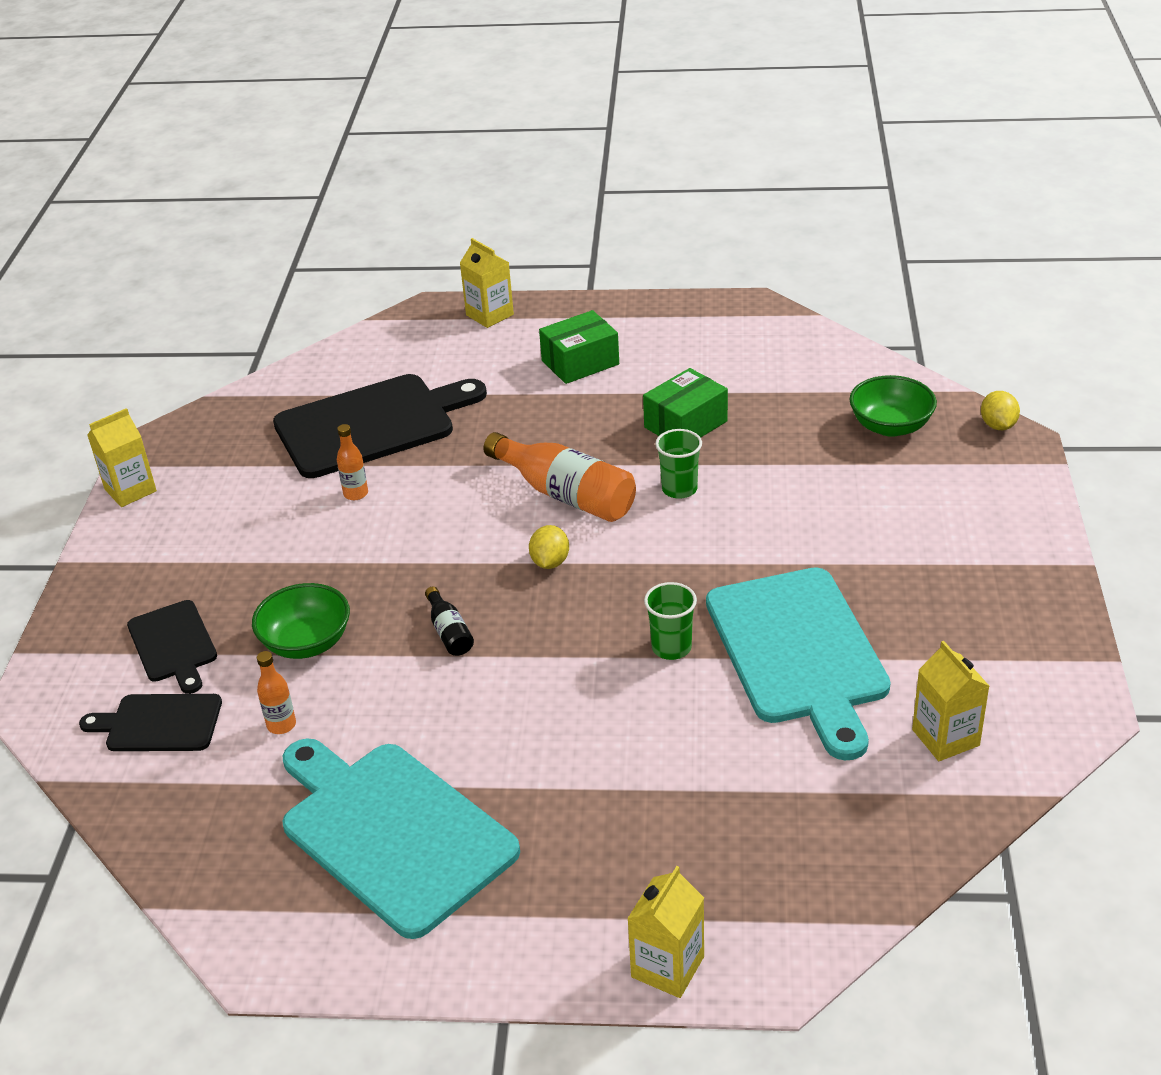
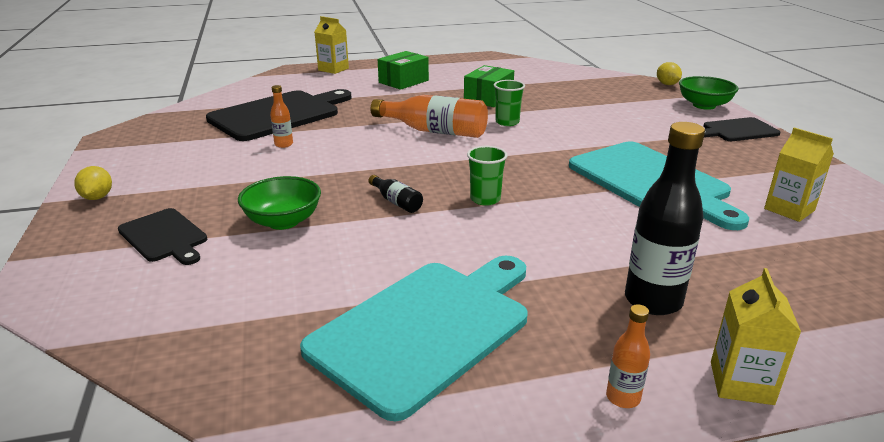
camera: 20 degrees left, 10 degrees down
(130, 490) = (100, 159): yellow carton -> none
(159, 723) = (167, 288): black cutting board -> black cutting board (737, 130)
(281, 725) = (285, 273): orange bottle -> orange bottle (623, 398)
(392, 832) = (426, 329): turquoise cutting board -> turquoise cutting board turned 105 degrees clockwise
(550, 562) = (446, 161): yellow lemon -> yellow lemon (97, 197)
(654, 846) = (653, 301): none -> black bottle
(671, 647) = (565, 190): green cup -> green cup (485, 199)
(890, 426) = (609, 89): green bowl -> green bowl (704, 105)

